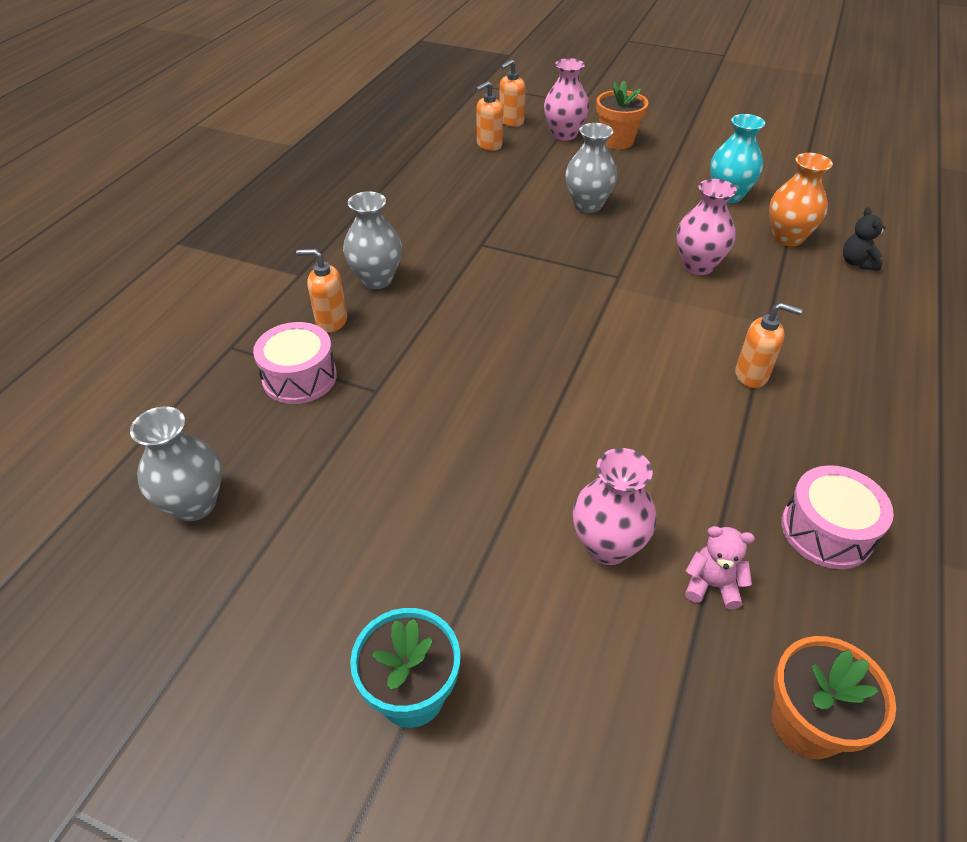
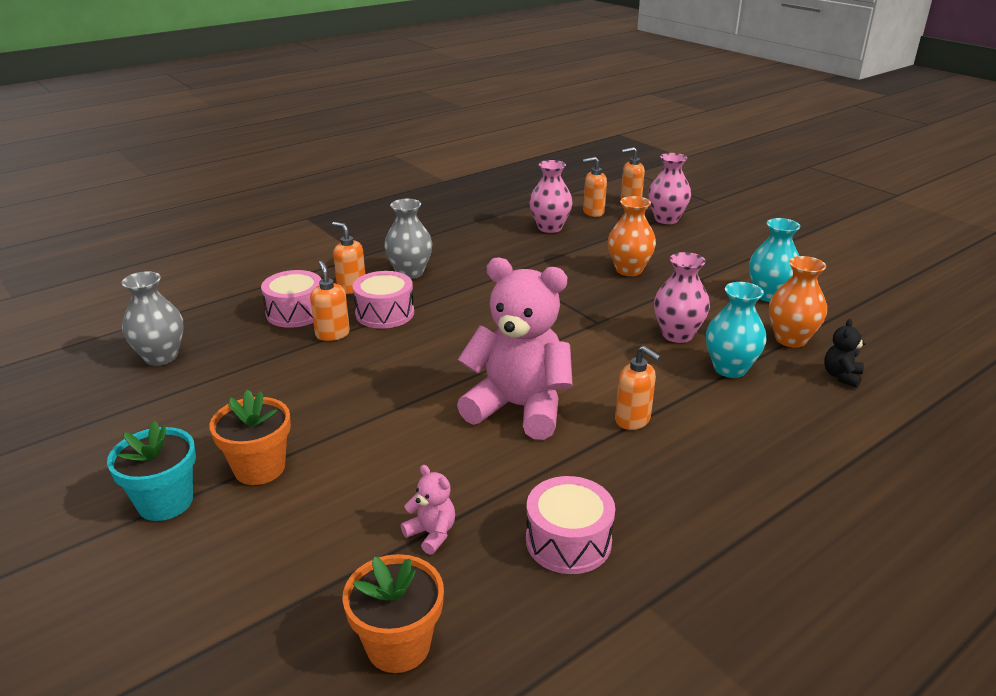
camera: 30 degrees right, 15 degrees down
(372, 390) = (332, 334): none -> orange soap dispenser
(402, 341) = (385, 313): none -> pink drum
(587, 205) = (629, 270): grey vase -> orange vase
(607, 546) = (383, 479): pink vase -> pink vase (549, 228)
(617, 141) = (709, 234): orange flower pot -> orange flower pot (259, 468)
(645, 404) = (518, 408): none -> pink teddy bear
(772, 287) = (730, 369): none -> turquoise vase

